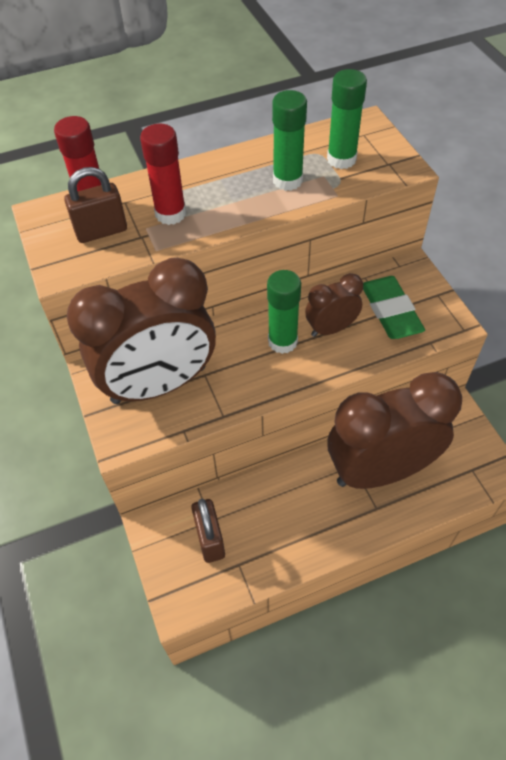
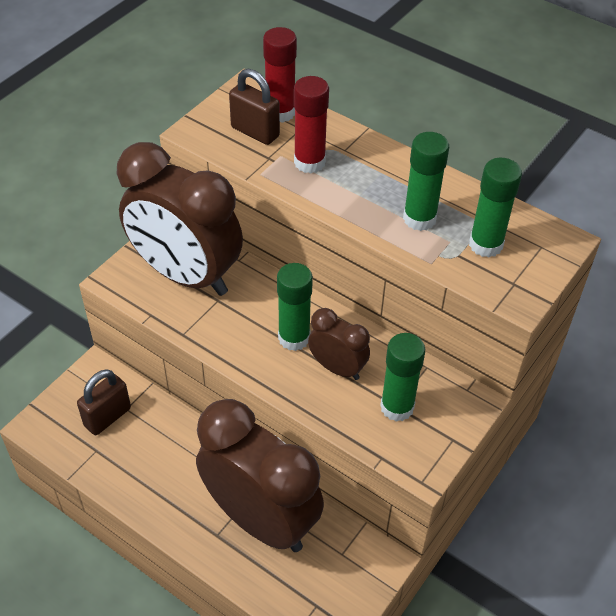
camera: 55 degrees right, 5 degrees down
(390, 311) = (397, 407): green eraser -> green glue stick

